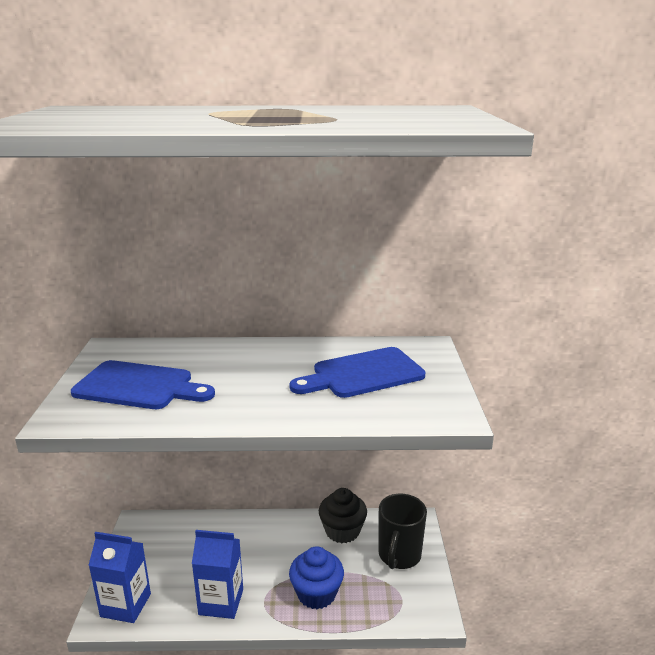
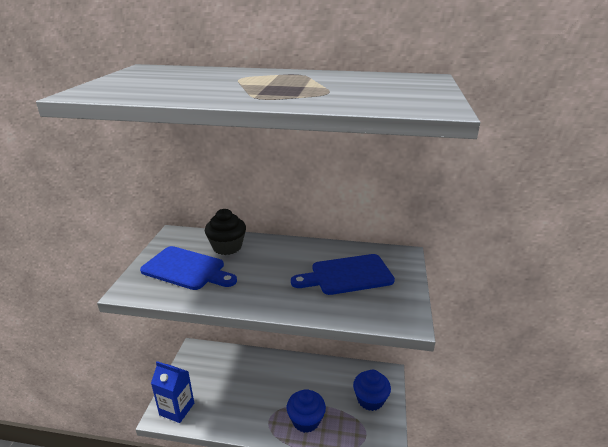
camera: 10 degrees right, 5 degrees up
(221, 602) = (239, 416): blue carton -> none
(342, 531) = (332, 374): black cupcake -> black cupcake (227, 247)
(399, 555) = (370, 399): black mug -> blue cupcake

